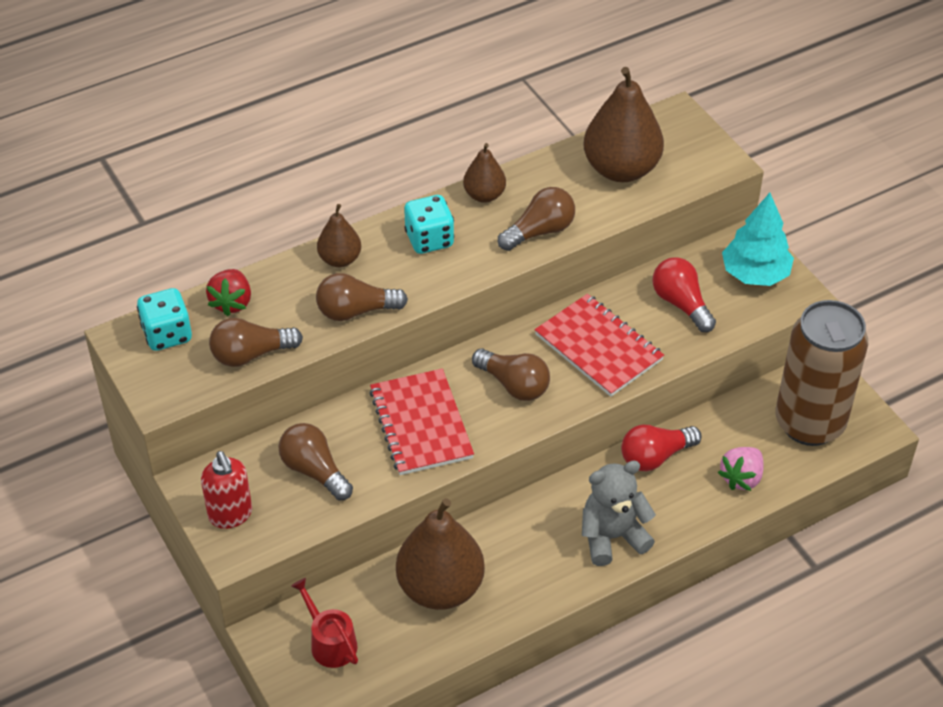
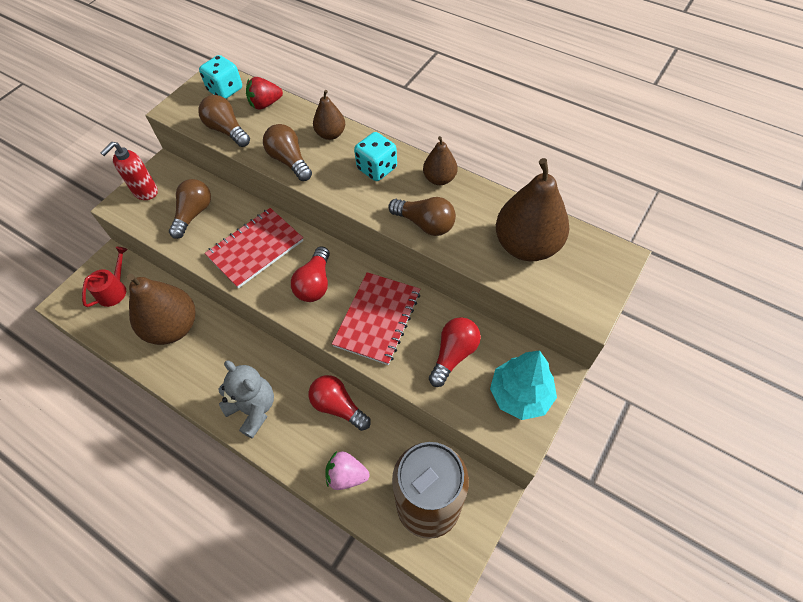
camera: 65 degrees right, 10 degrees up
(514, 385) = (315, 283): brown light bulb -> red light bulb

